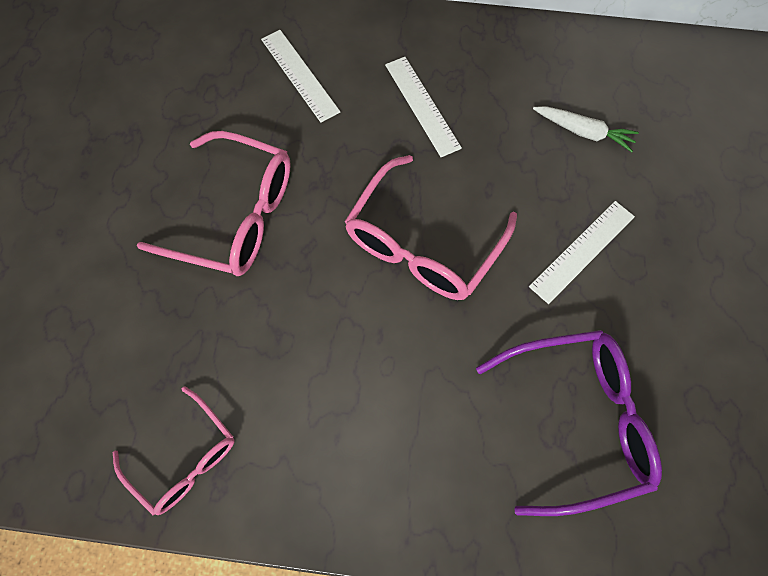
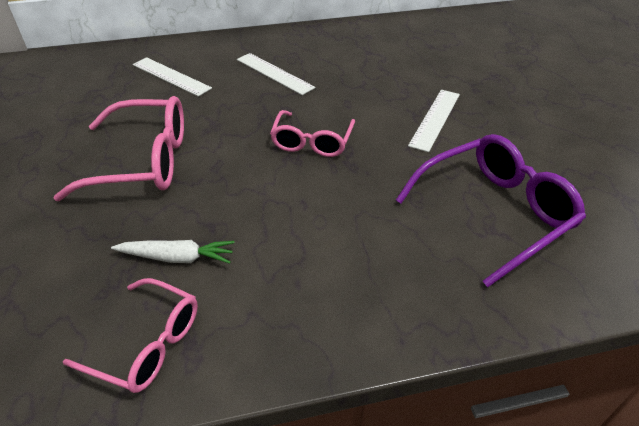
camera: 20 degrees left, 25 degrees down
(422, 244) = (312, 142): pink glasses -> pink glasses, size x0.63
(583, 132) = (397, 63): white carrot -> white carrot (177, 257)

